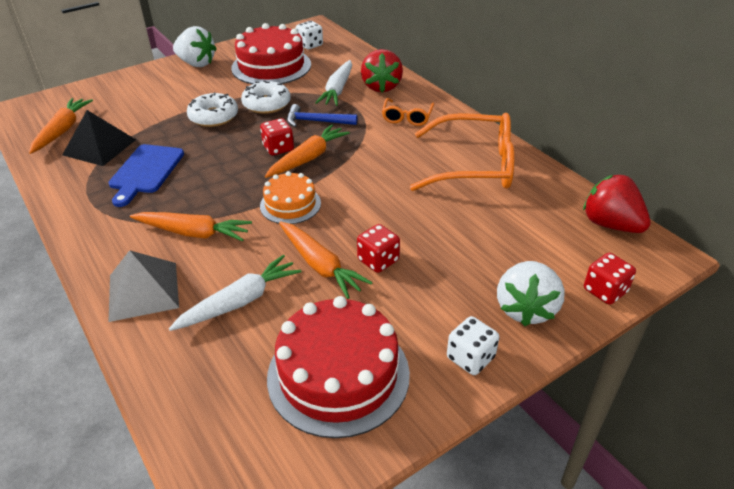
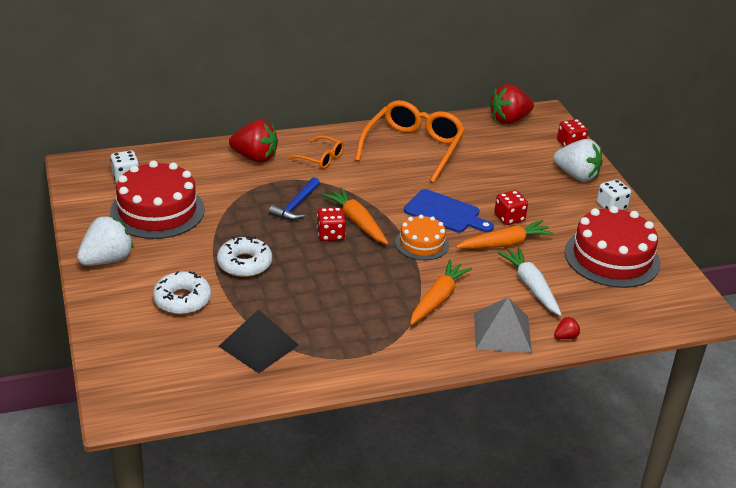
camera: 75 degrees left, 5 degrees down
(63, 130) = (203, 371): orange carrot -> none
(143, 349) = (565, 337): none -> red strawberry
(145, 171) = (325, 317): blue cutting board -> blue cutting board (445, 213)
(266, 104) = (241, 227): white donut -> white donut (182, 300)
(337, 90) = (243, 182): white carrot -> none

